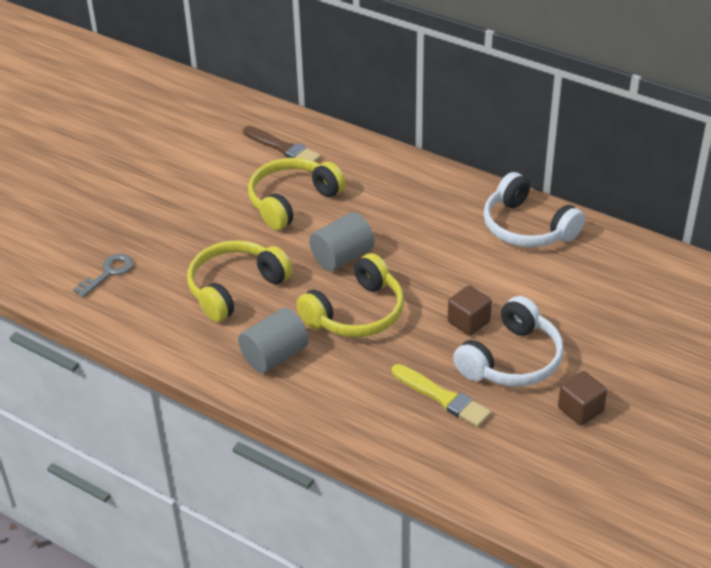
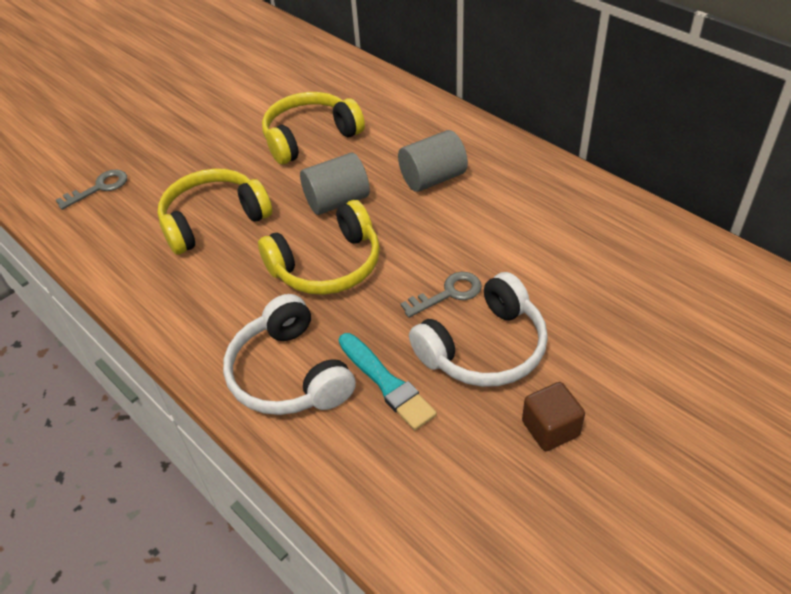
camera: 15 degrees right, 5 degrees up
(274, 356) = (220, 301): grey cylinder -> grey cylinder (433, 178)
(283, 148) = (323, 84): brown brush -> none
(442, 397) = (386, 383): yellow brush -> turquoise brush
(468, 322) = (448, 293): brown cube -> grey key
(527, 227) = (549, 193): white headphones -> white headphones (289, 374)

